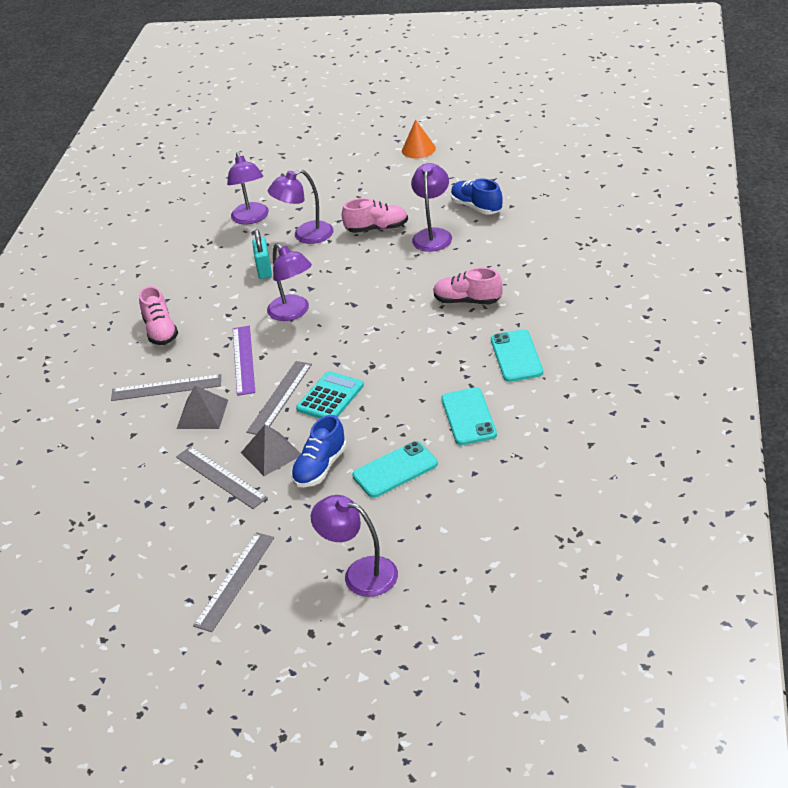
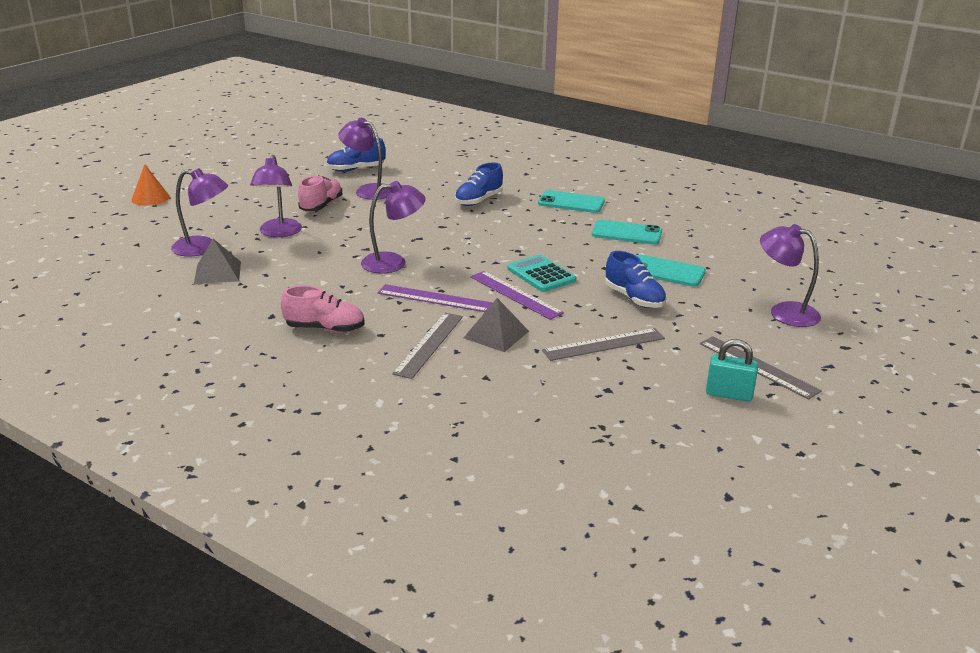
camera: 70 degrees left, 10 degrees down
(264, 270) = (302, 260): turquoise padlock -> turquoise padlock (728, 394)
(271, 453) = (593, 315): grey pyramid -> grey pyramid (217, 272)
(280, 398) = (515, 294): grey ruler -> purple ruler
(360, 573) = (784, 312): purple lamp -> purple lamp turned 75 degrees clockwise
(395, 470) = (666, 272): turquoise phone -> turquoise phone turned 60 degrees counterclockwise
(418, 149) = (230, 167): orange cone -> orange cone (150, 198)
(467, 301) = (478, 200): pink shoe -> blue shoe

